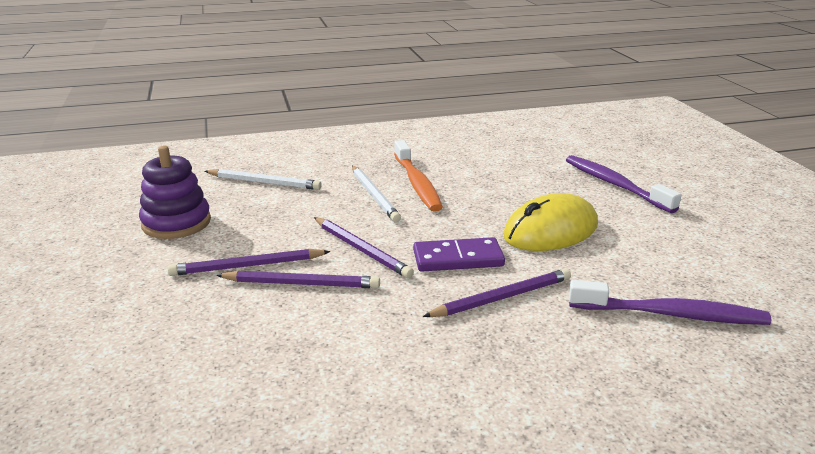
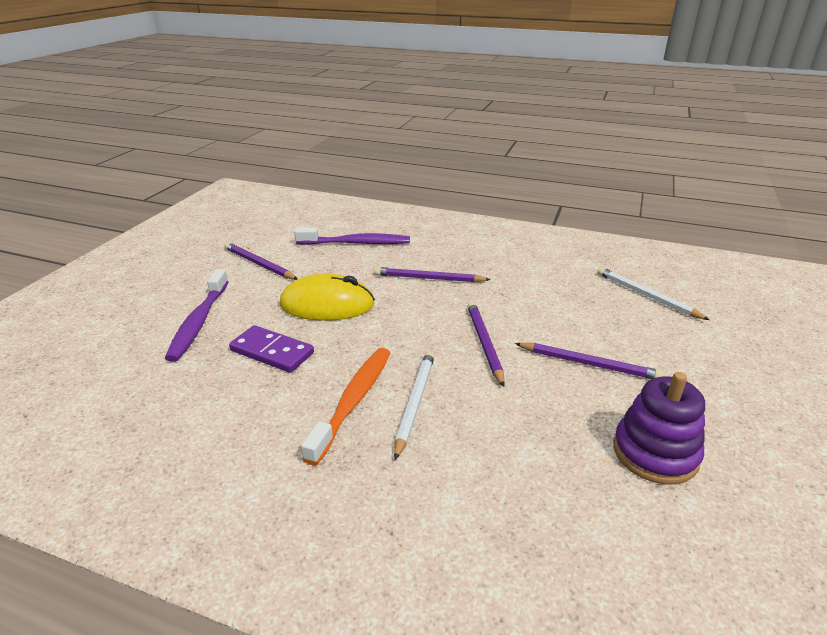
camera: 145 degrees left, 5 degrees up
(264, 182) = (524, 490): white pencil -> white pencil (647, 296)
(301, 284) = (551, 332): purple pencil -> purple pencil (259, 264)
(458, 259) = (422, 309): purple domino -> purple domino (272, 352)
(671, 314) = (356, 243): purple toothbrush -> purple toothbrush turned 135 degrees clockwise

